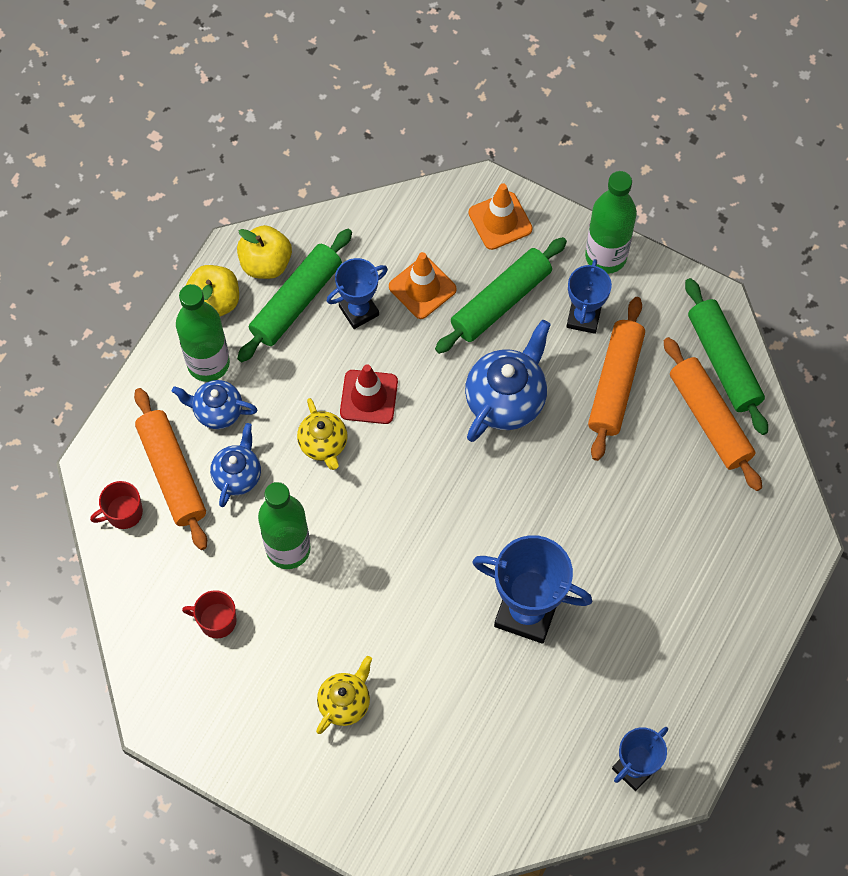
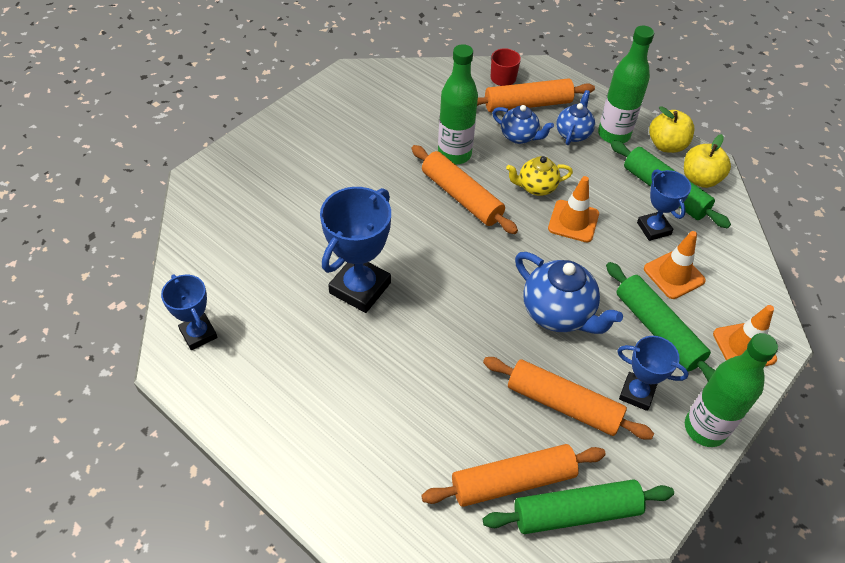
camera: 100 degrees right, 15 degrees down
(216, 620) = (411, 110): red mug -> none
(345, 702) = (326, 165): yellow teapot -> none
(360, 527) = (461, 197): none -> orange rolling pin
(369, 397) = (573, 221): red traffic cone -> orange traffic cone

